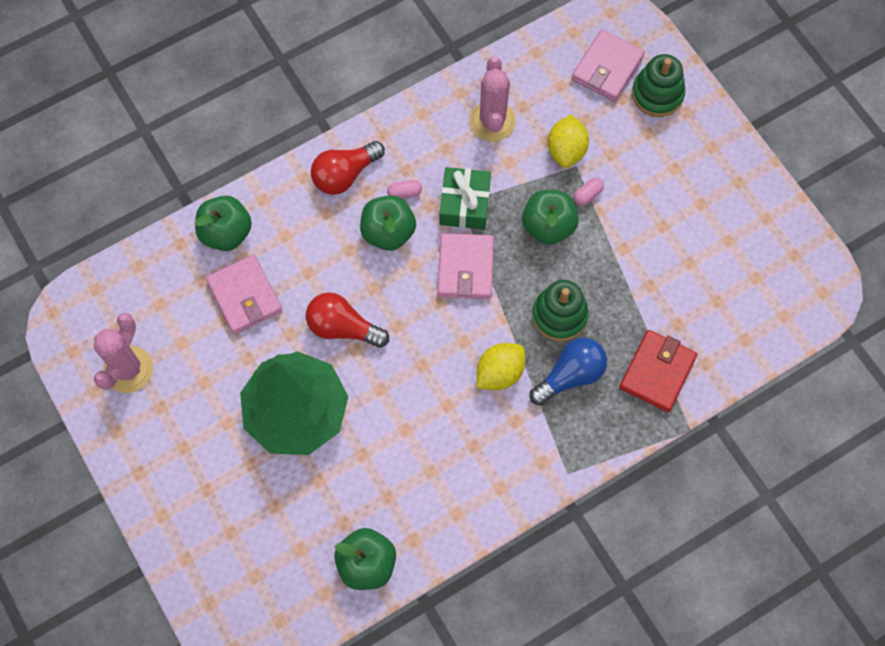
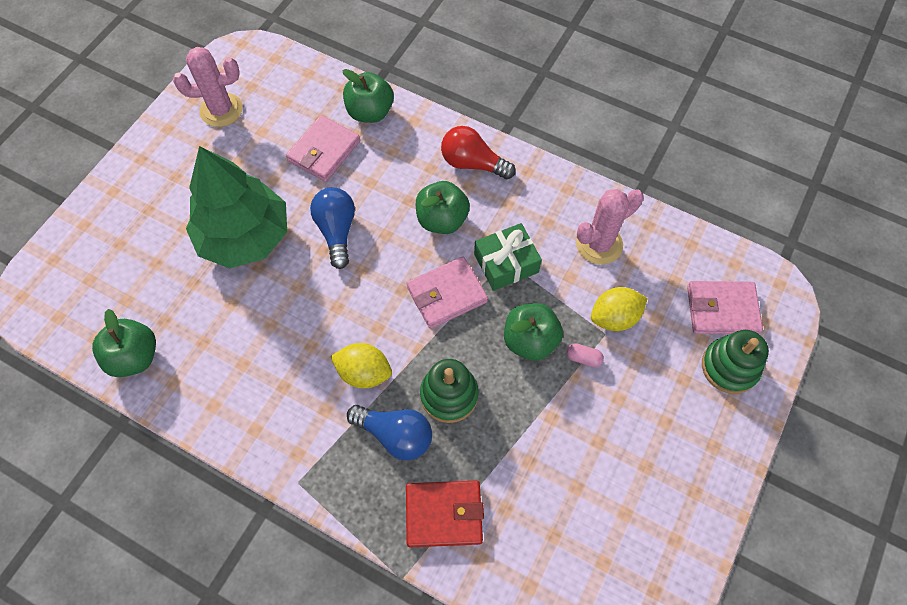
camera: 60 degrees right, 5 degrees down
(343, 327) = (337, 231): red light bulb -> blue light bulb
(404, 193) = (485, 213): pink capsule -> none

